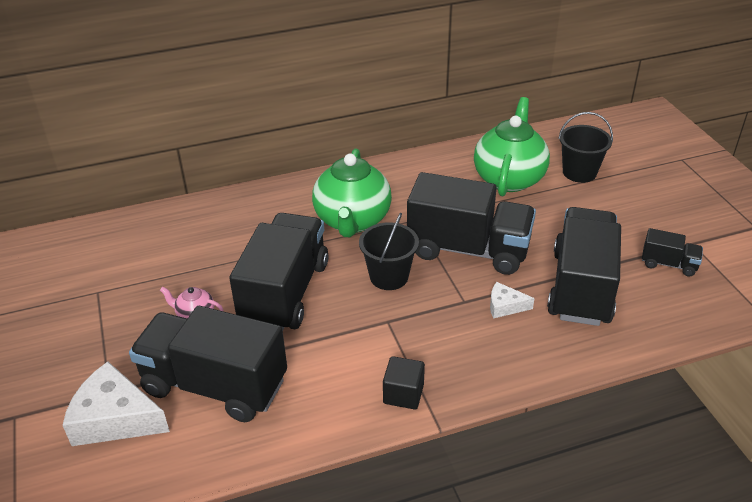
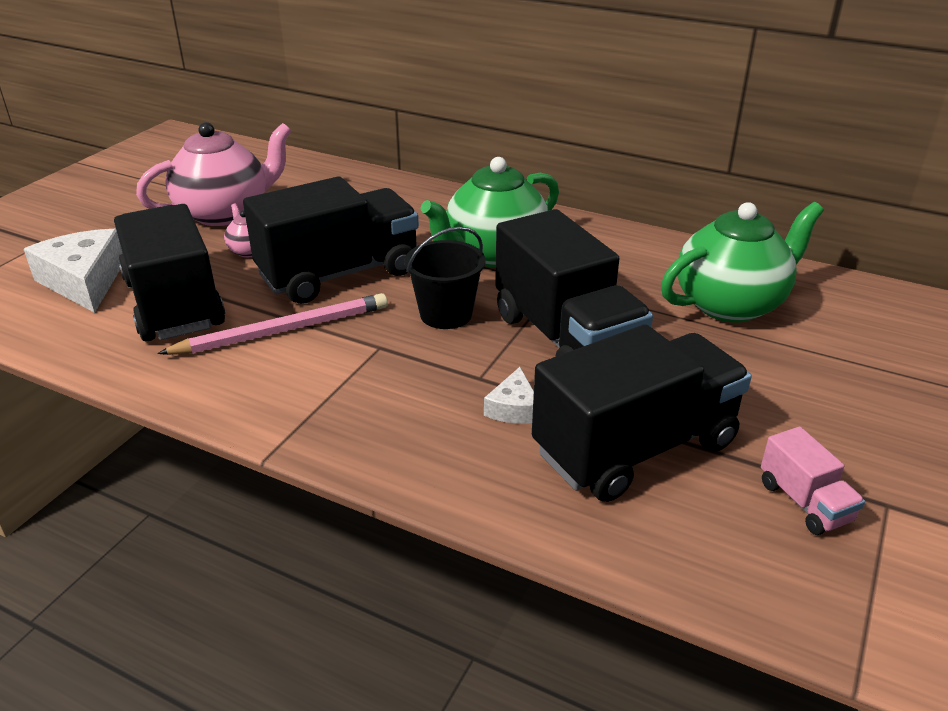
camera: 45 degrees right, 5 degrees down
(123, 300) = (225, 213): none -> pink teapot
(317, 351) = (283, 330): none -> pink pencil
(403, 394) = (286, 410): black cube -> none
(505, 306) = (514, 408): white cheese -> white cheese turned 135 degrees counterclockwise
(579, 172) = (839, 344): black bucket -> none
(668, 264) = (804, 502): black truck -> pink truck

